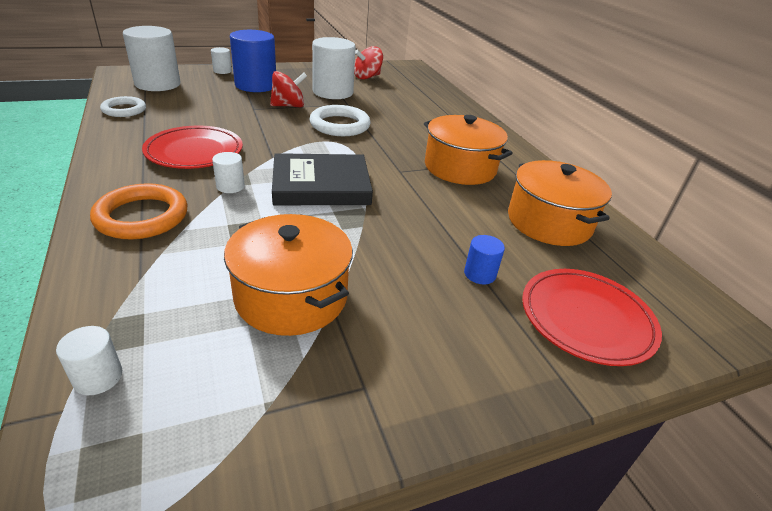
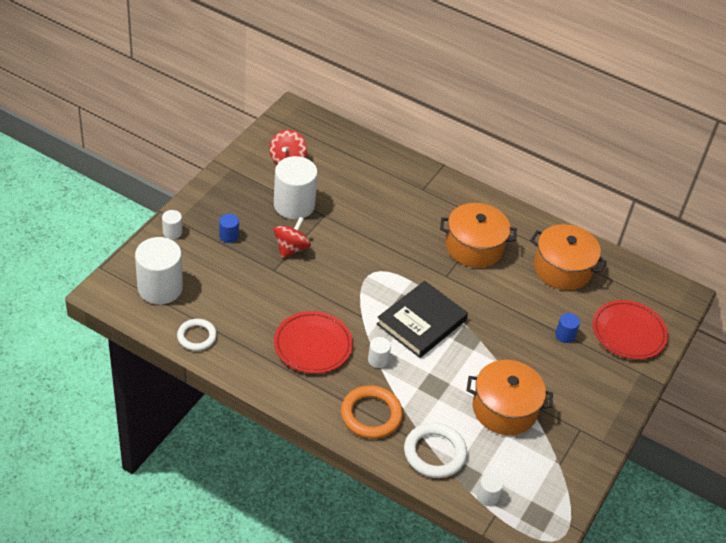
camera: 40 degrees left, 10 degrees up
(256, 85) = (229, 236): blue cylinder -> blue cylinder, size x0.45
(340, 125) = (354, 249): white ring -> white ring (434, 453)

